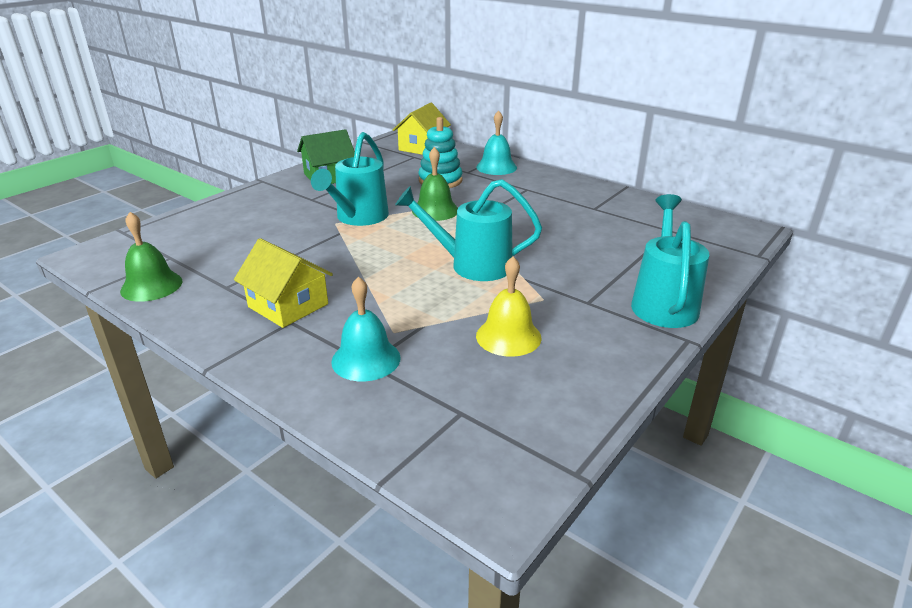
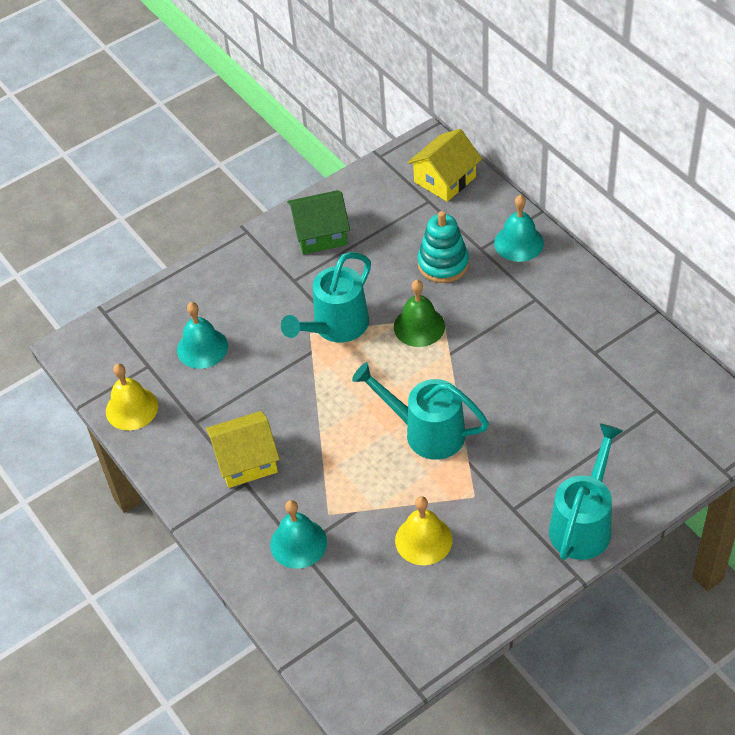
camera: 20 degrees right, 20 degrees up
(151, 286) = (132, 408): green bell -> yellow bell
(228, 241) = (202, 348): none -> turquoise bell
(288, 305) = (246, 460): yellow house -> yellow house turned 75 degrees counterclockwise

